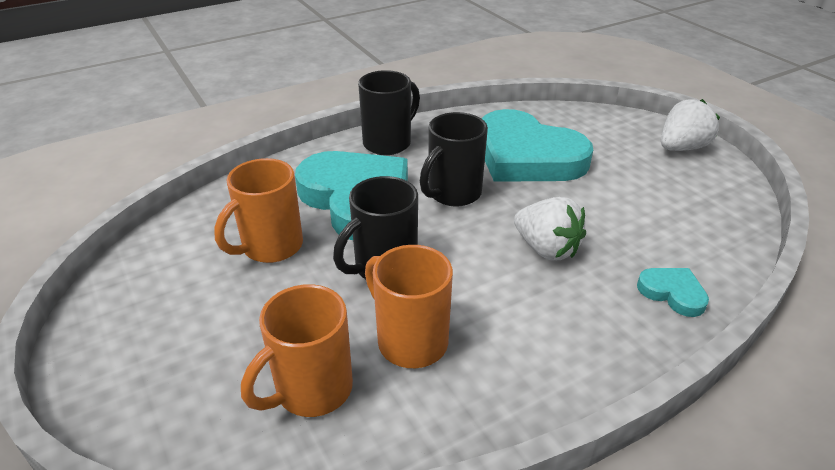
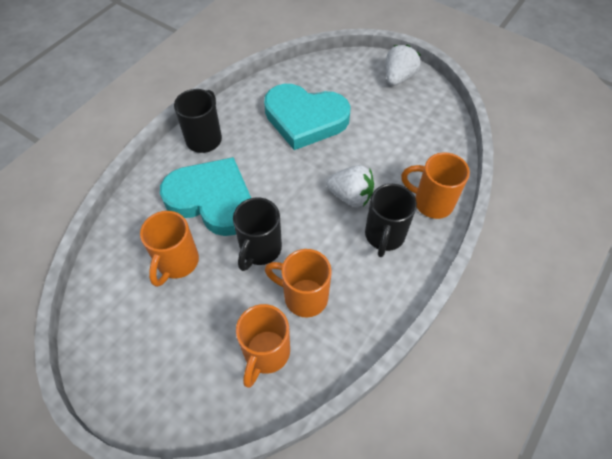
camera: 25 degrees left, 20 degrees up
(453, 194) = (273, 171): black mug -> black mug (384, 236)
(672, 293) = (431, 202): turquoise heart -> orange mug

